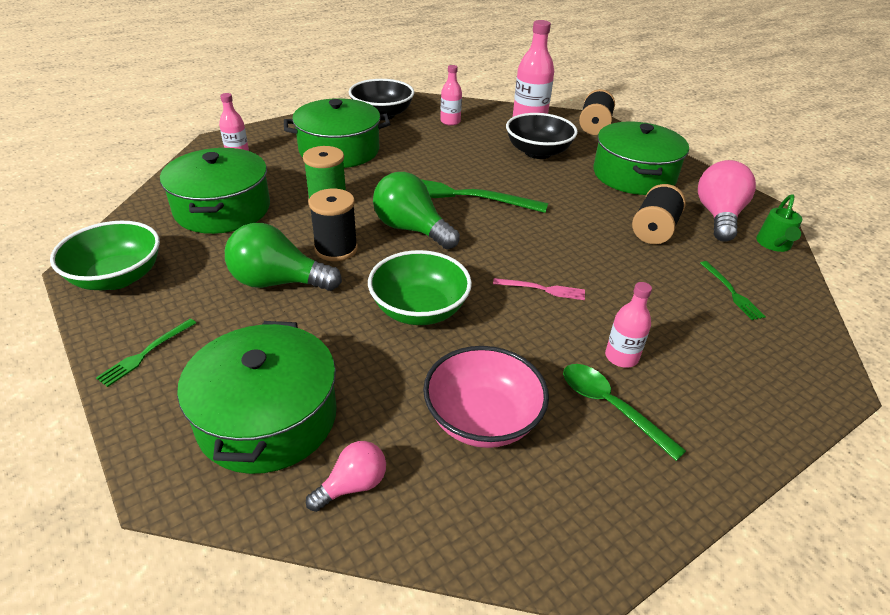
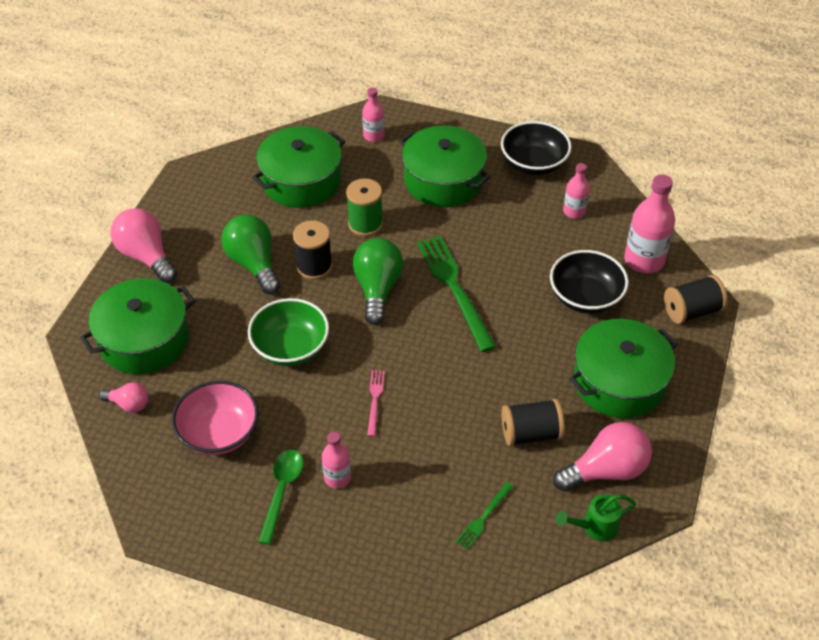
camera: 55 degrees right, 10 degrees up
(117, 277) = (191, 193): green bowl -> none
(146, 353) = (146, 256): green fork -> pink light bulb
(542, 289) = (375, 400): pink fork -> pink fork turned 150 degrees counterclockwise

